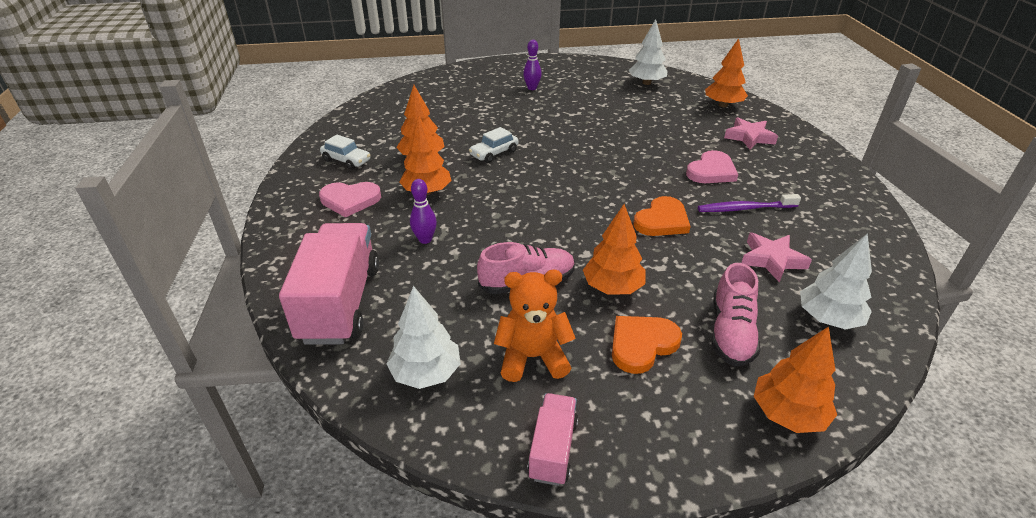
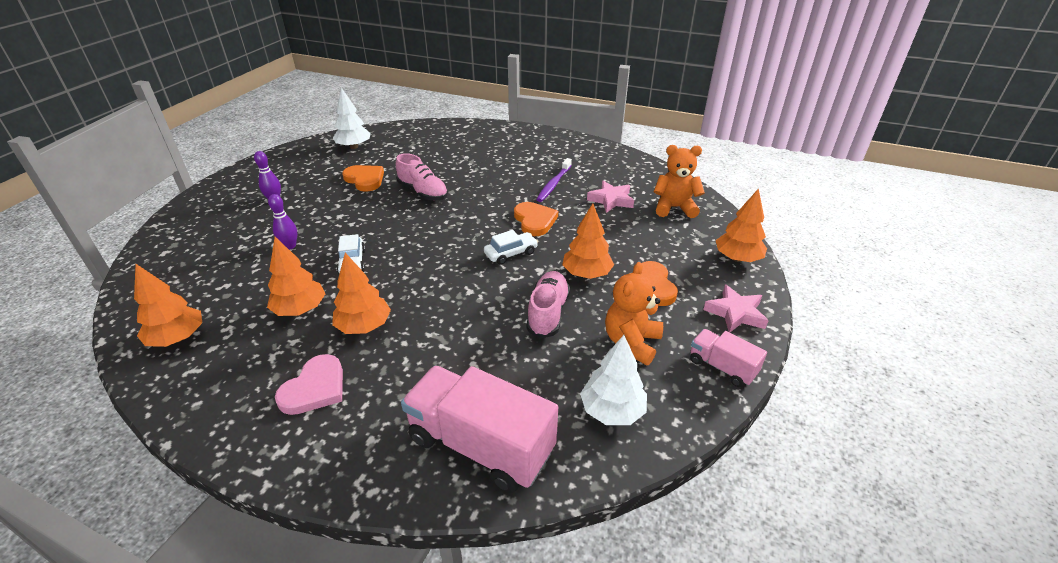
camera: 60 degrees left, 0 degrees up
(346, 160) = (231, 368): white car -> white car (511, 253)
(425, 239) = (438, 353): purple bowling pin -> purple bowling pin (290, 246)
(607, 109) = (365, 179): none -> orange heart
(711, 171) = (501, 176): pink heart -> none
(723, 105) = (429, 134): orange tree -> orange tree (177, 338)
(731, 332) = (663, 246): pink shoe -> pink shoe (423, 192)
(749, 137) = (480, 144): pink star -> pink star (735, 313)
(828, 318) = (674, 208): white tree -> orange teddy bear

